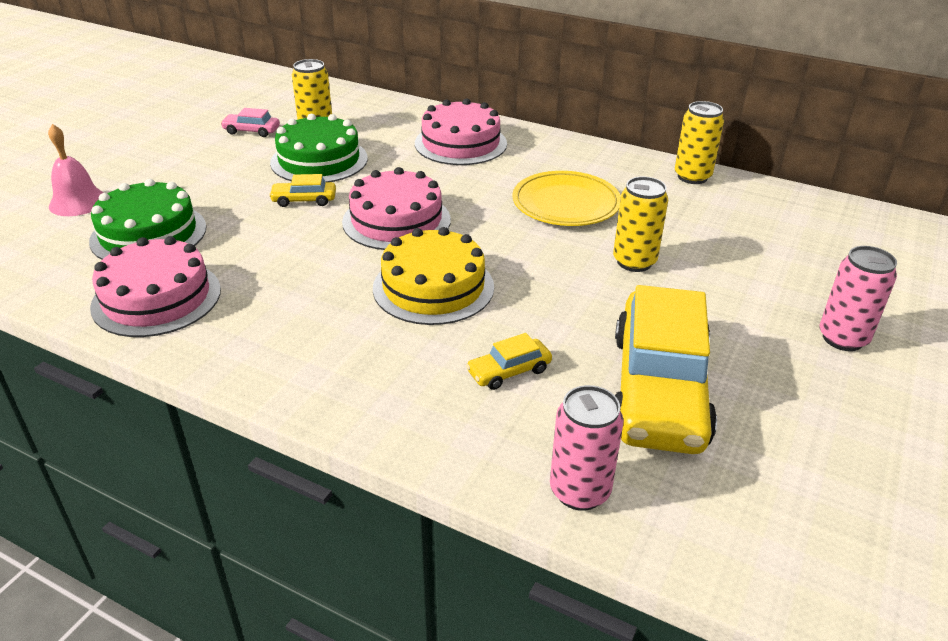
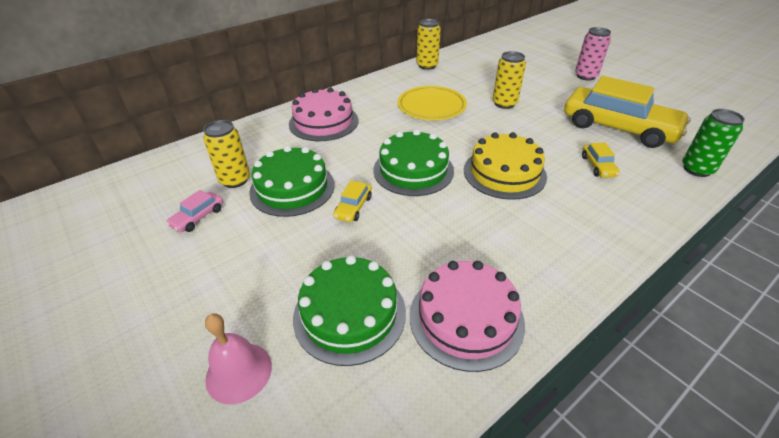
camera: 65 degrees left, 5 degrees up
(396, 220) = (413, 170): pink cake -> green cake
(579, 491) = (697, 169): pink can -> green can

